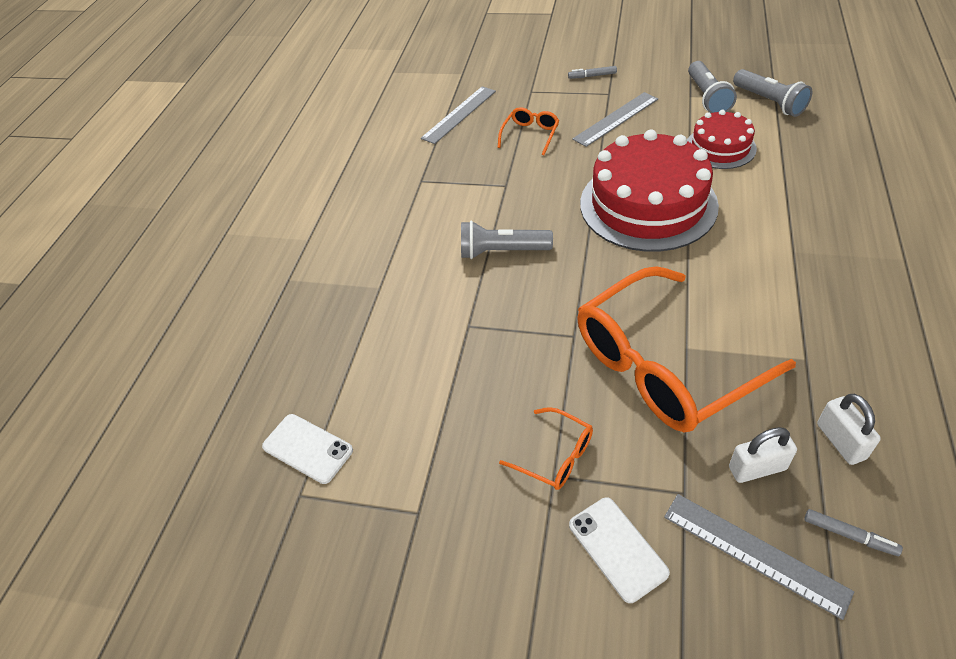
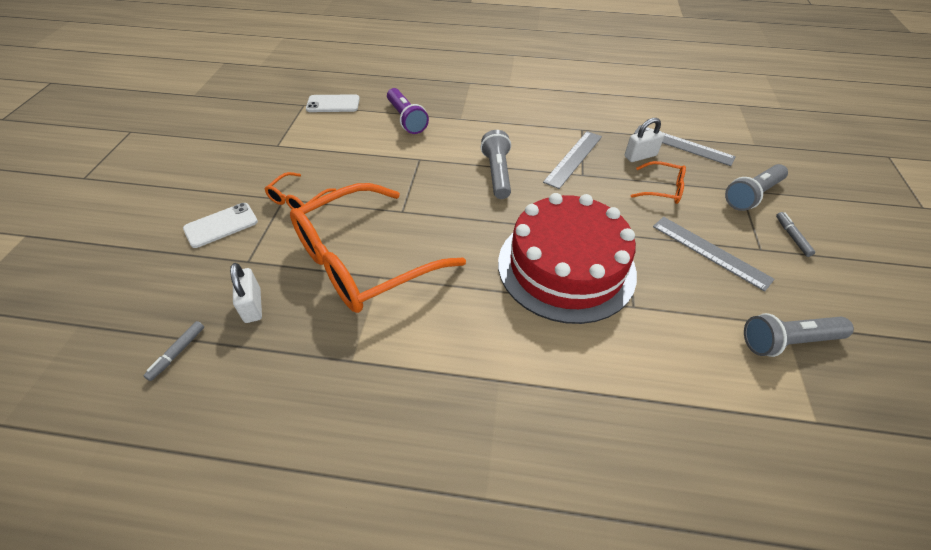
camera: 80 degrees right, 0 degrees up
(307, 448) = (333, 104): white phone -> white phone turned 60 degrees clockwise
(371, 346) = (406, 119): none -> purple flashlight
(664, 365) = (363, 261): orange glasses -> orange glasses turned 90 degrees counterclockwise
(720, 147) = (679, 340): red cake -> none
(754, 553) = (188, 293): grey ruler -> grey ruler (573, 158)
(769, 102) = (803, 412): grey flashlight -> grey flashlight (752, 195)
(840, 441) = (258, 367): white padlock -> white padlock (640, 156)

